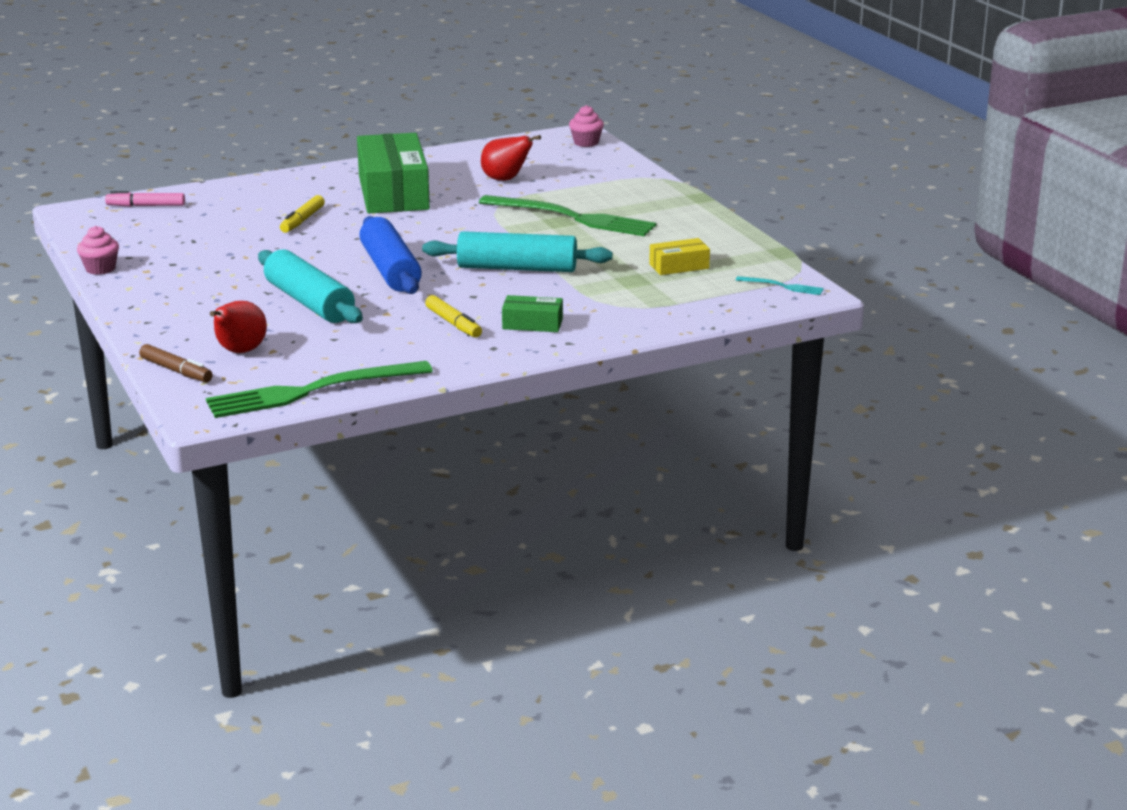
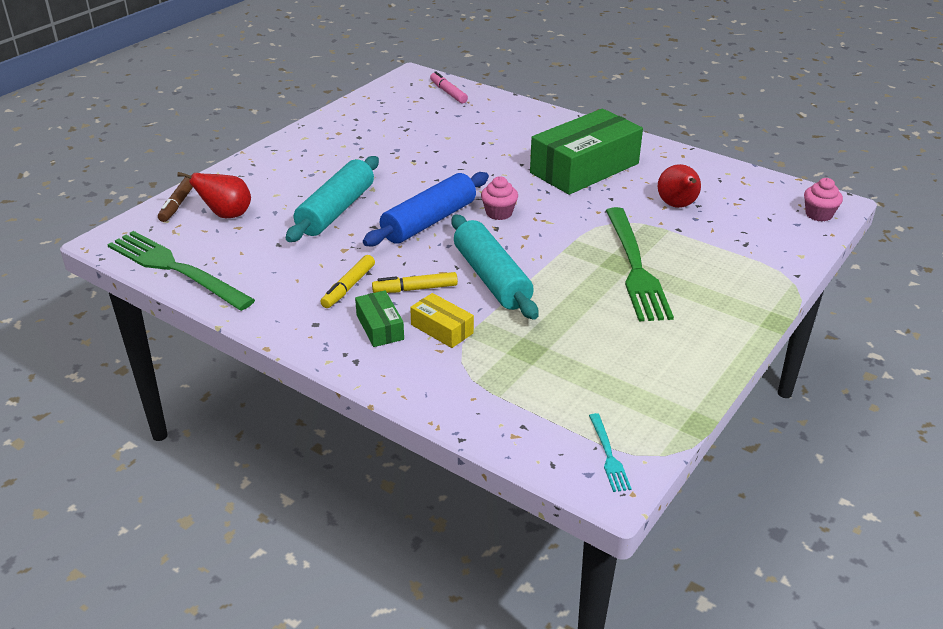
camera: 60 degrees right, 10 degrees up
(100, 269) = (327, 117): pink cupcake -> pink cupcake (499, 213)
(303, 220) = (487, 153): yellow marker -> yellow marker (415, 289)
(679, 266) = (589, 367): yellow box -> yellow box (442, 329)

